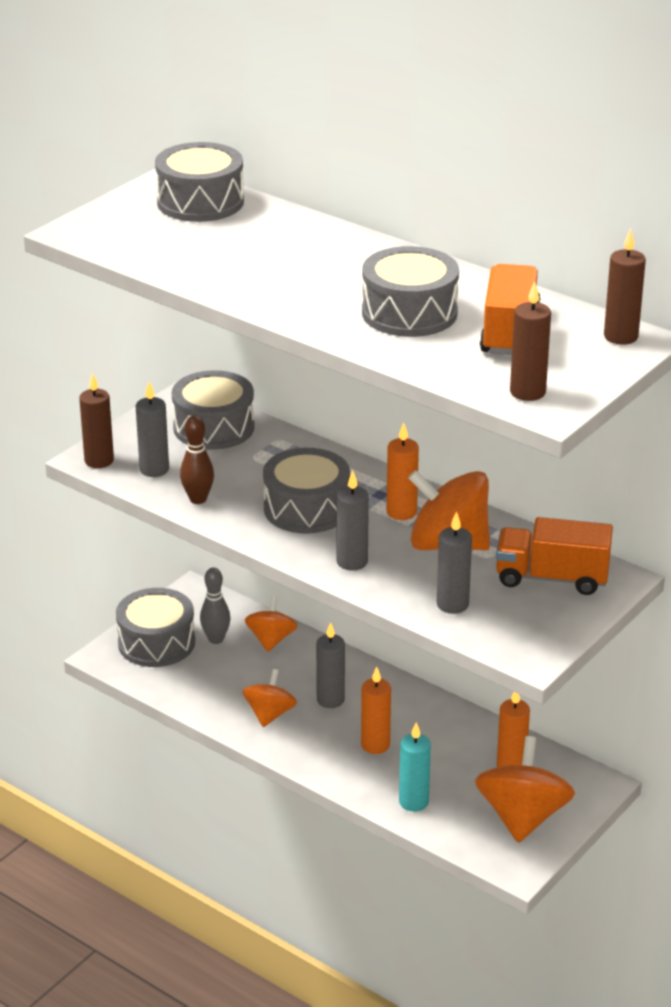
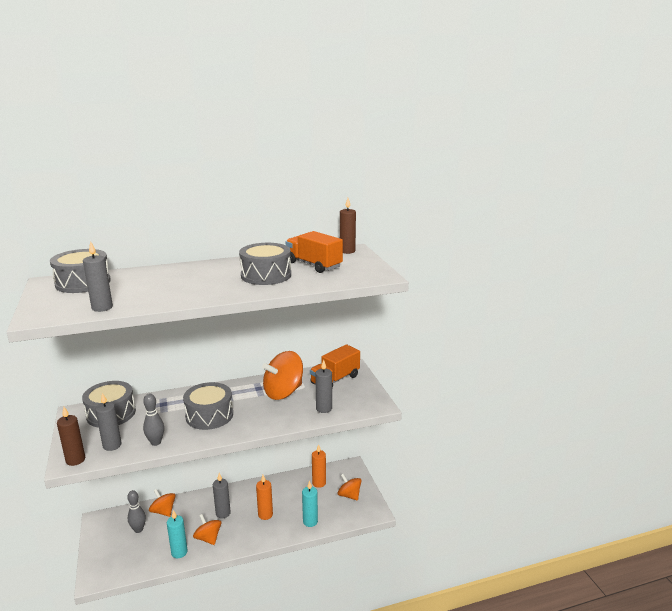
camera: 55 degrees left, 10 degrees down
(156, 643) = (112, 552): grey drum -> none
(198, 499) = (156, 442): brown bowling pin -> grey bowling pin
(218, 702) = (179, 552): none -> turquoise candle
(352, 562) = (263, 420): grey candle -> grey candle (102, 308)
(401, 512) = (247, 393): orange candle -> none
(522, 817) = (349, 495): orange spinning top -> orange spinning top, size x0.60
(527, 392) = (364, 275): brown candle -> none

